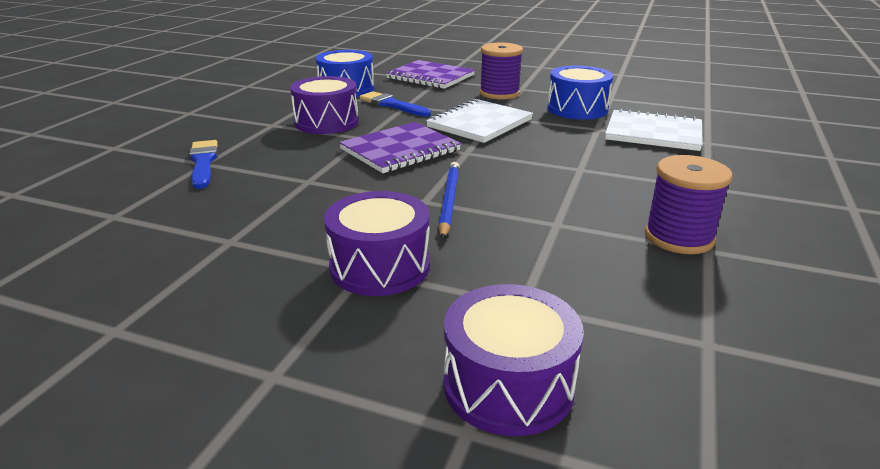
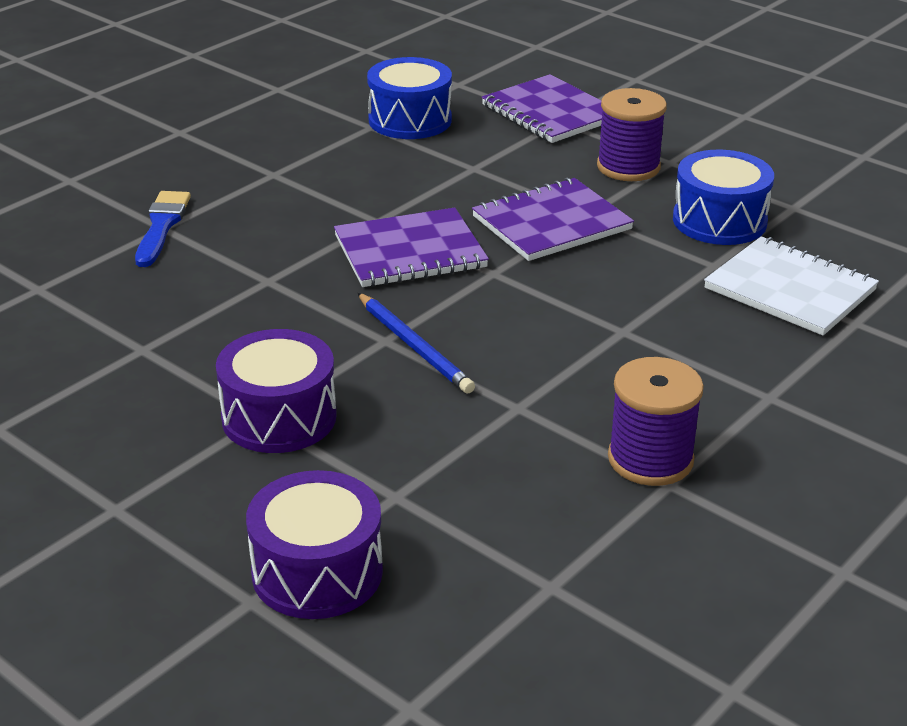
camera: 20 degrees right, 5 degrees up
(327, 122) = (345, 183): purple drum -> none
(392, 105) = (454, 164): blue brush -> none
(449, 201) = (414, 346): blue pencil -> blue pencil turned 120 degrees clockwise
(479, 123) = (551, 223): white notebook -> purple notebook

